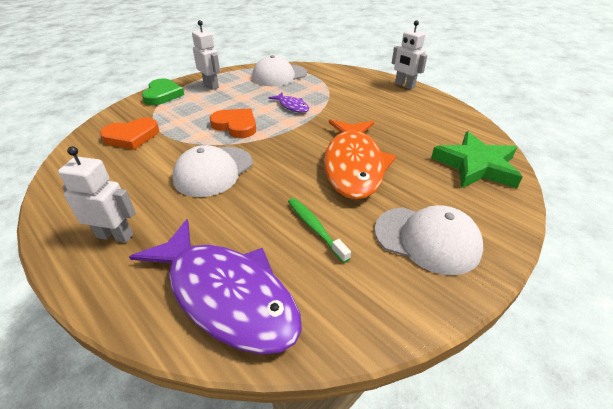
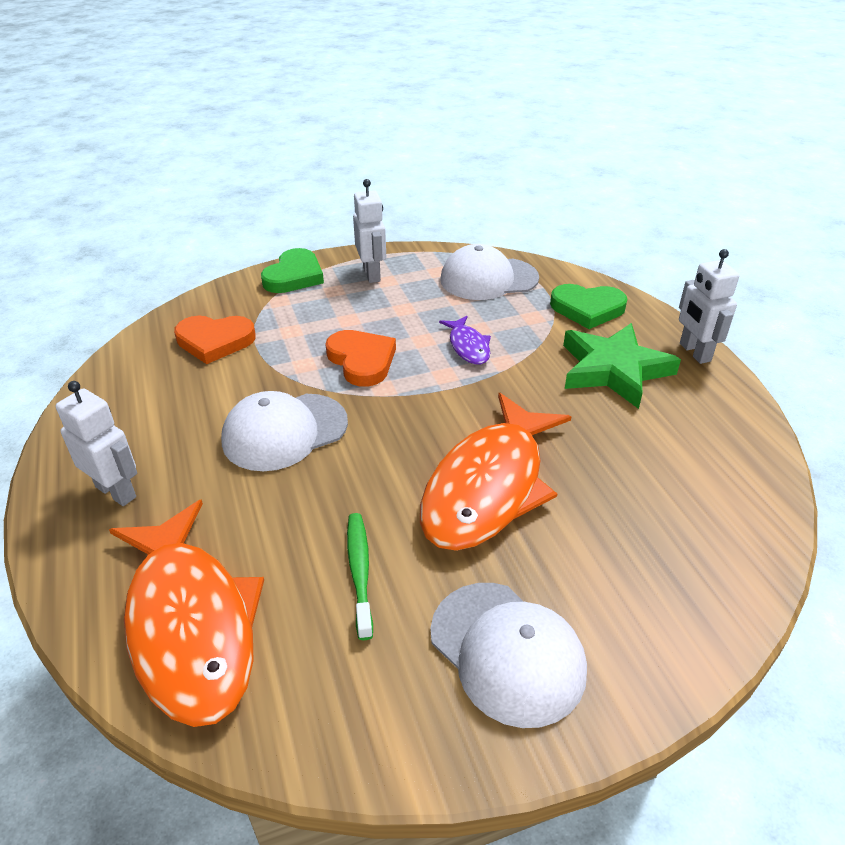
camera: 25 degrees right, 0 degrees up
(226, 295) = (190, 624): purple fish -> orange fish
(340, 78) = (587, 309): none -> green heart
(476, 166) = (696, 554): green star -> green star (613, 370)

